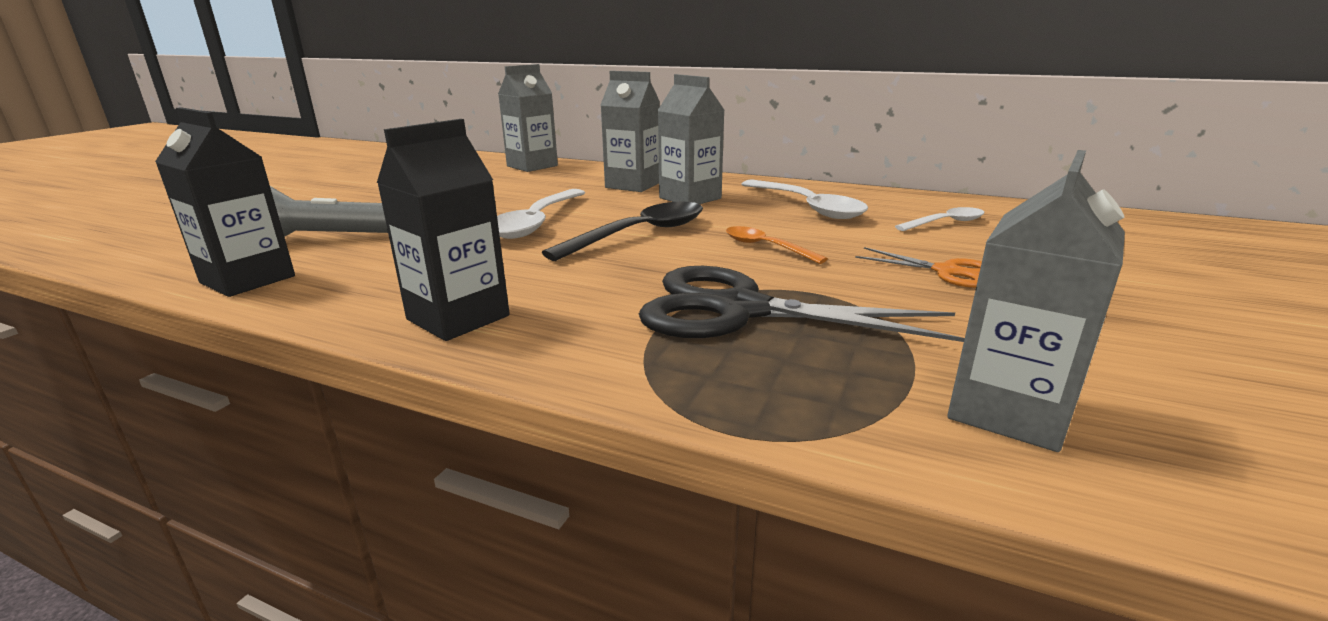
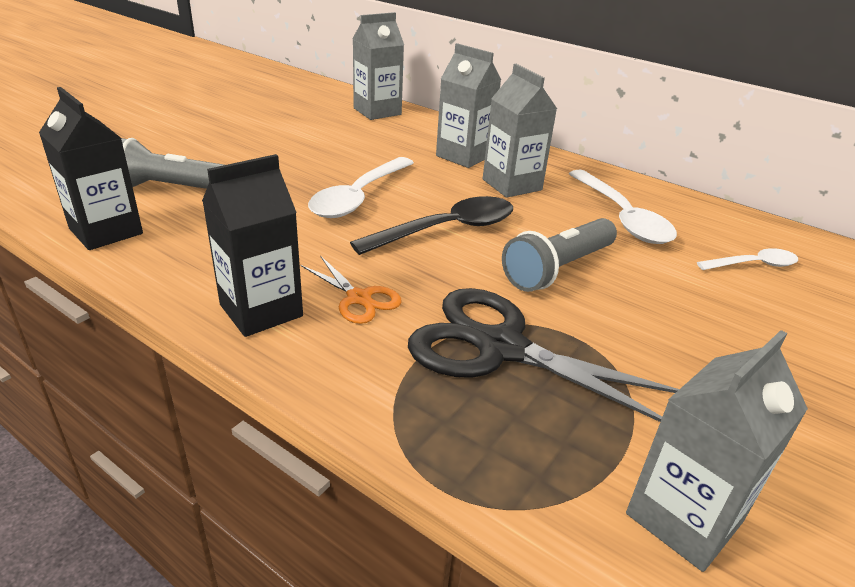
camera: 10 degrees right, 10 degrees up
(766, 247) = (558, 269): orange spoon -> grey flashlight
(946, 271) = (718, 334): orange scissors -> orange scissors (359, 298)

